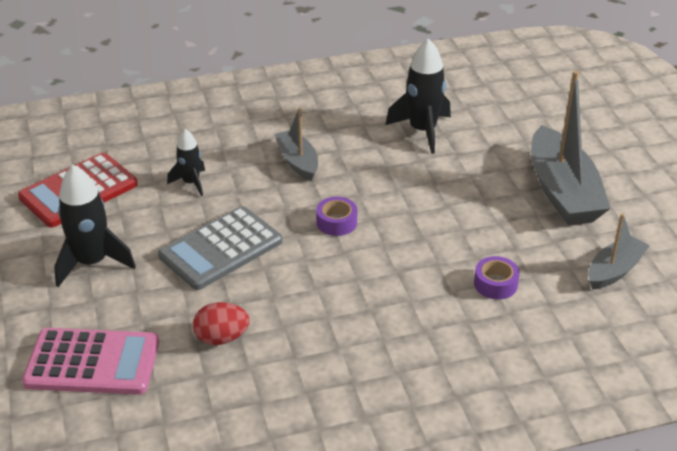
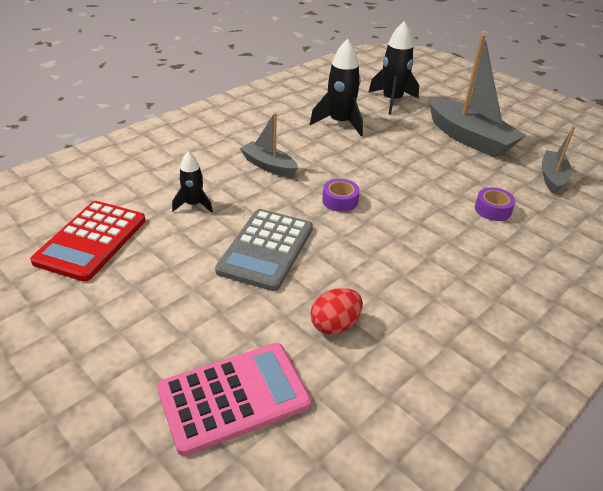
camera: 30 degrees left, 0 degrees up
(92, 262) = (155, 300): black rocket -> black rocket (392, 101)

